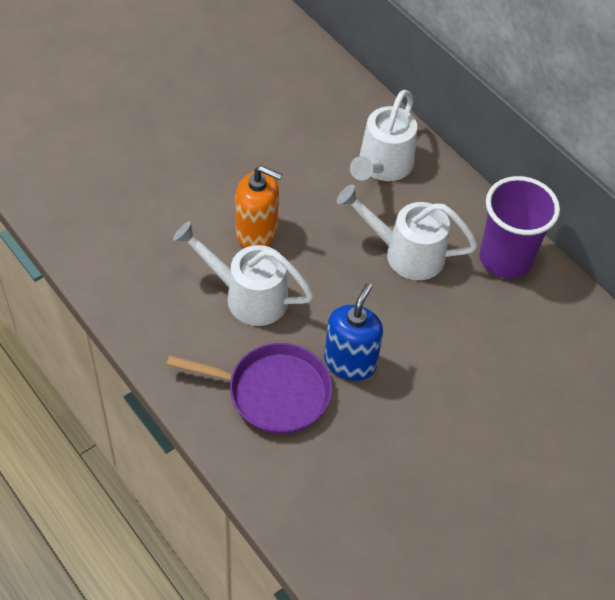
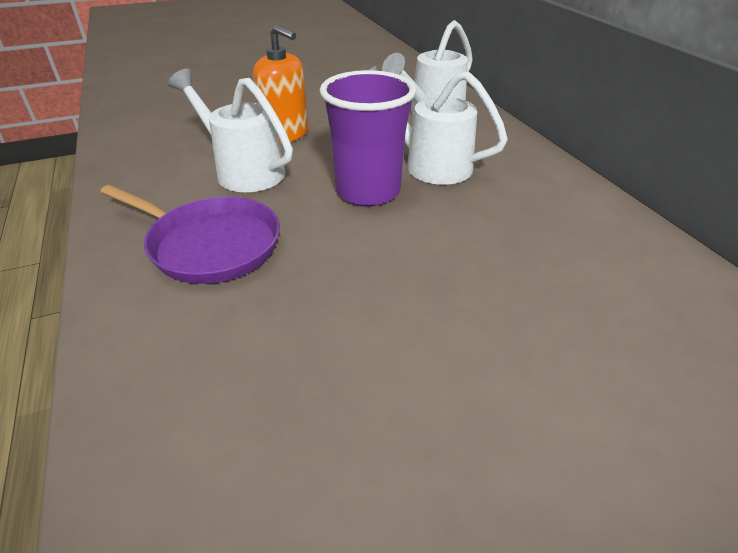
camera: 20 degrees right, 15 degrees down
(350, 362) = (319, 234): blue soap dispenser -> none
(505, 259) = (543, 182): purple cup -> purple cup (368, 191)

